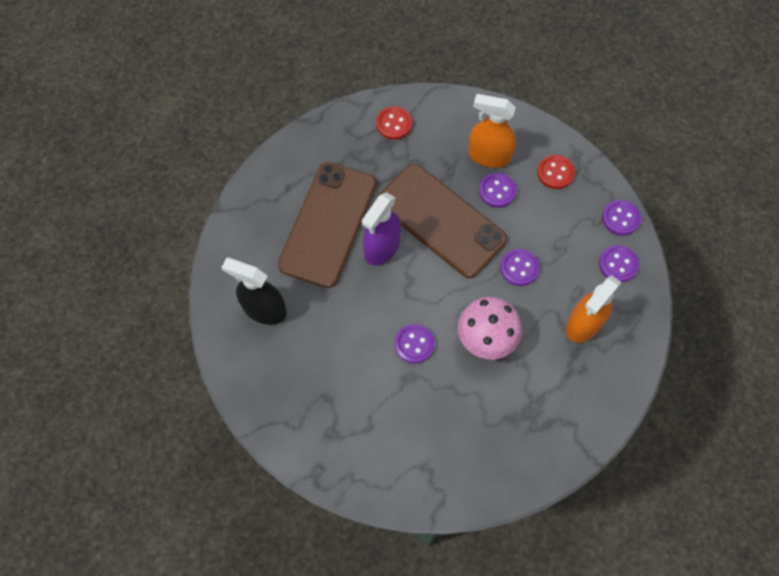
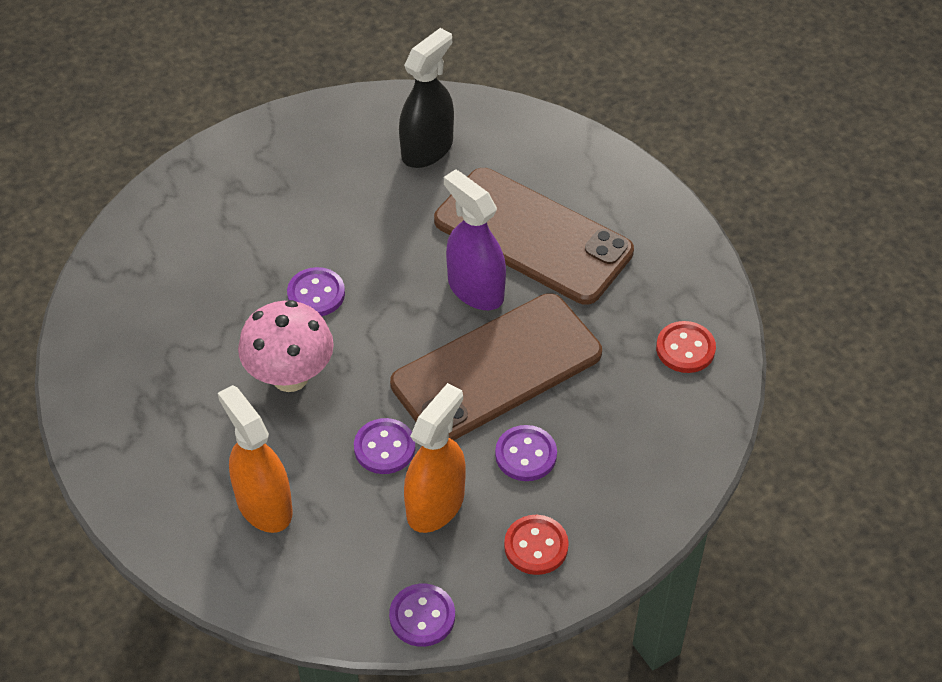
camera: 105 degrees right, 15 degrees down
(489, 155) = (594, 460): orange spray bottle -> orange spray bottle (435, 504)
(618, 264) = (343, 585): purple button -> none

